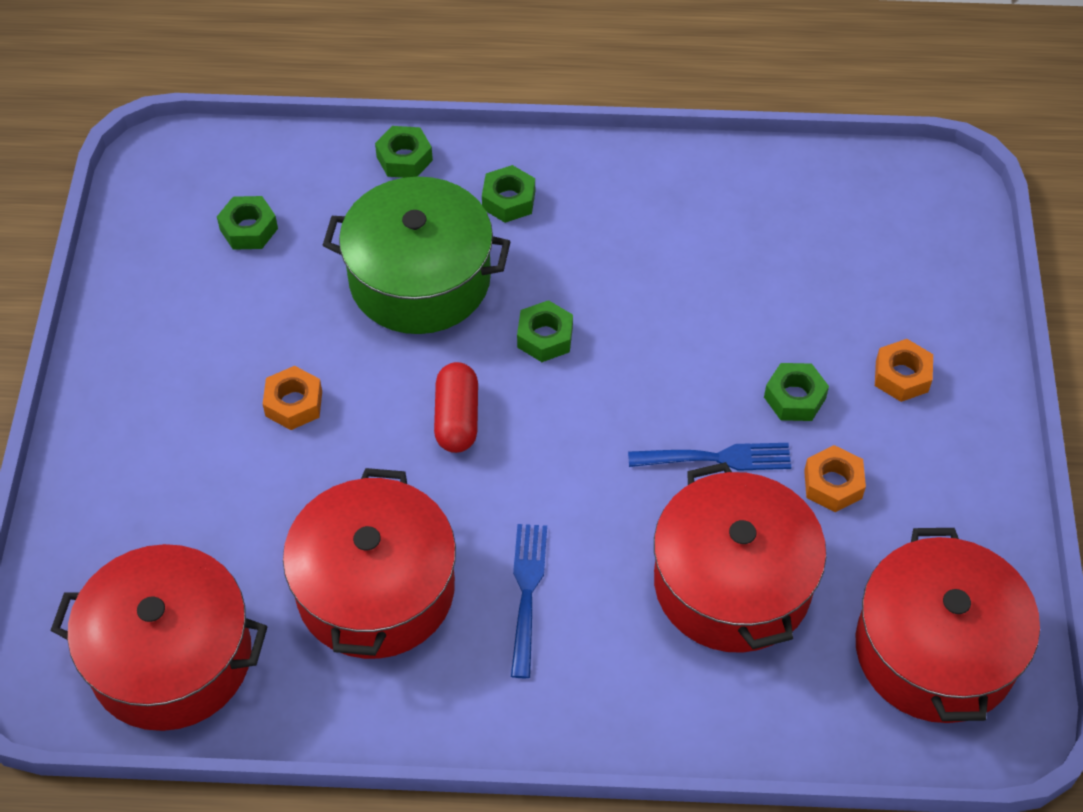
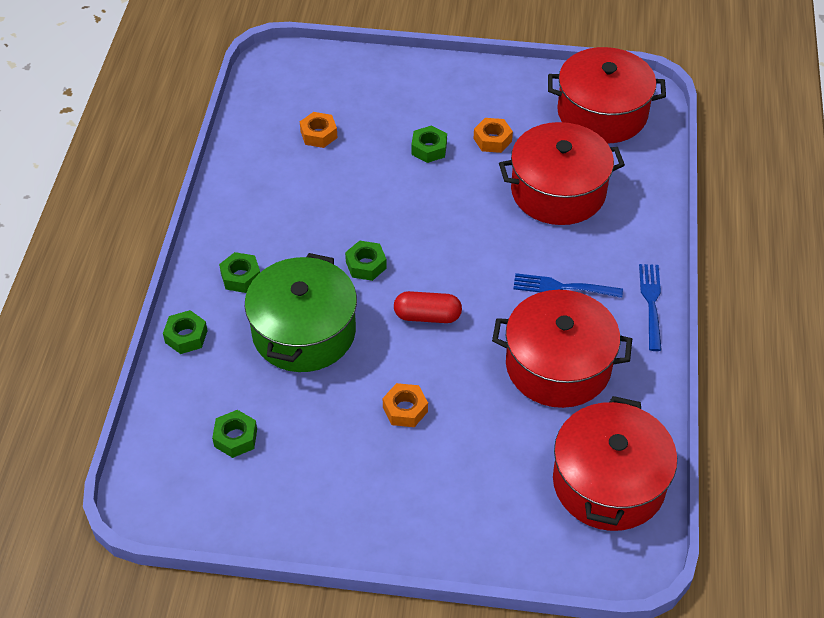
camera: 85 degrees left, 5 degrees down
(715, 458) = (470, 189): blue fork -> blue fork (651, 304)
(901, 376) = (418, 100): orange nut -> orange nut (318, 134)

